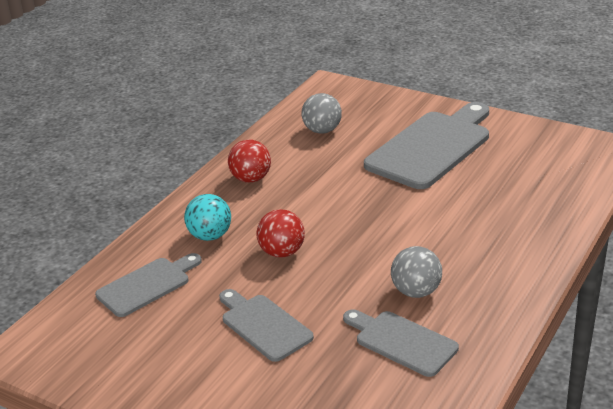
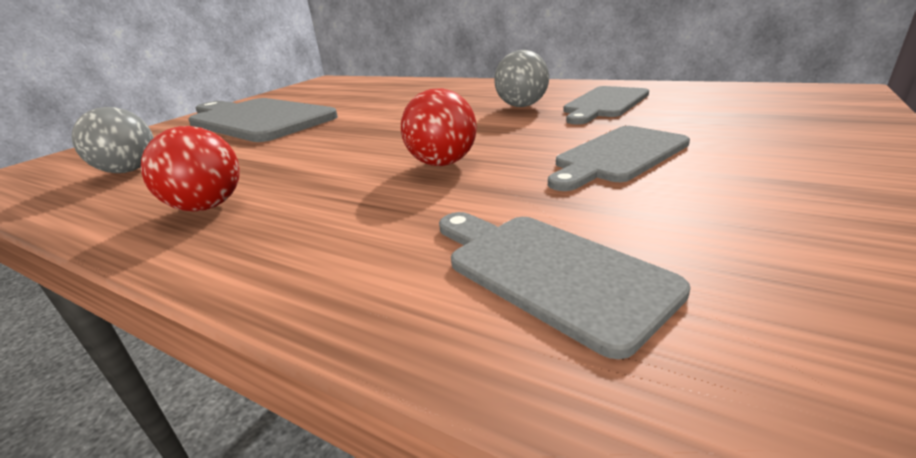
camera: 90 degrees left, 5 degrees down
(210, 236) = (375, 221): turquoise ball -> none

